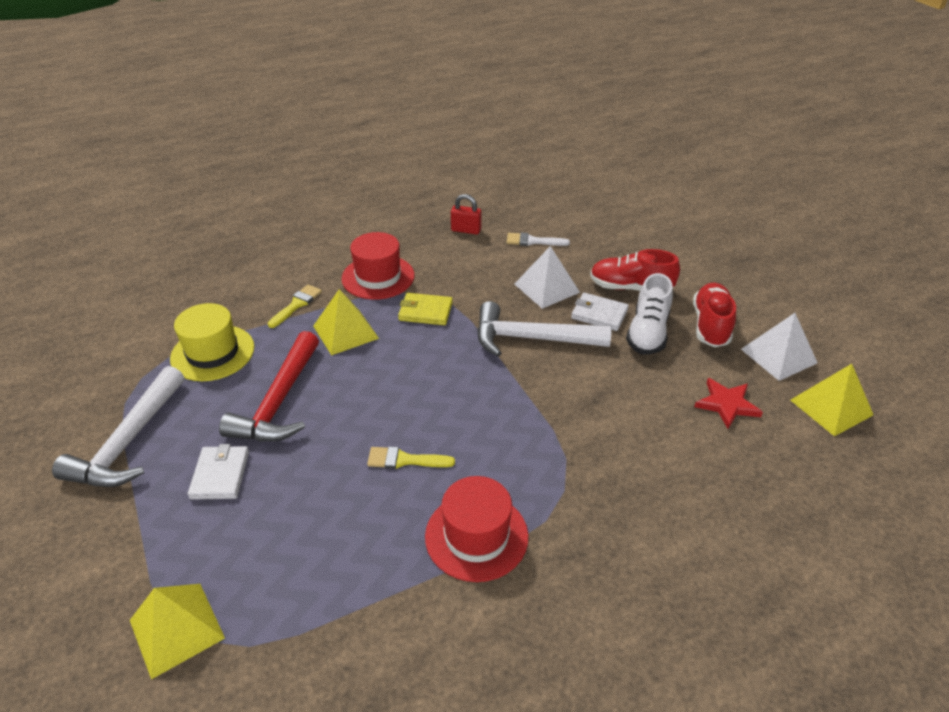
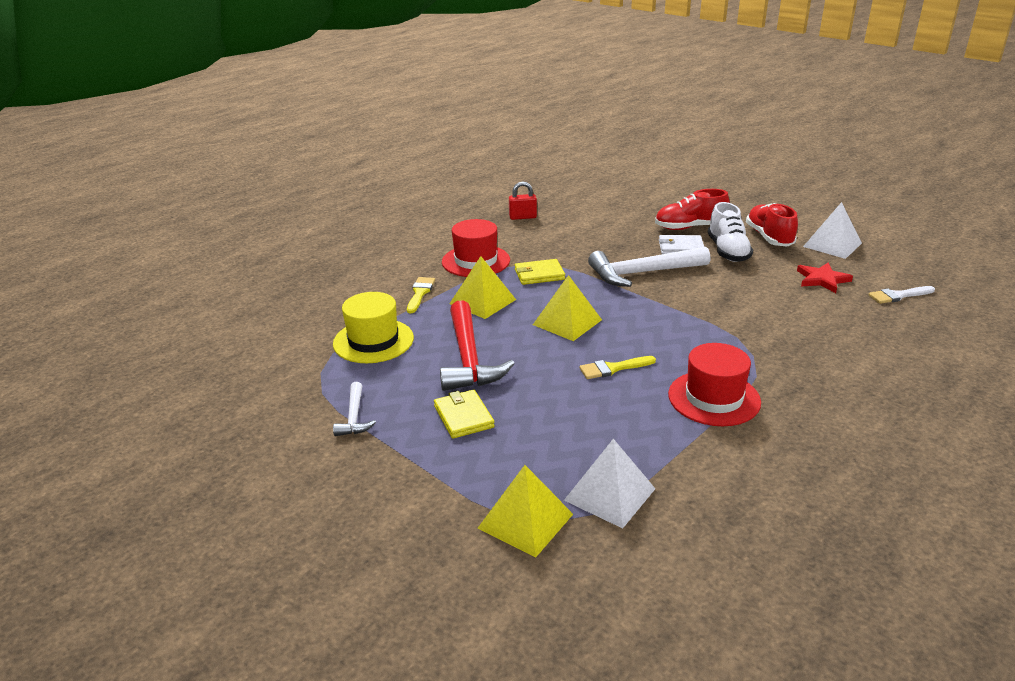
camera: 20 degrees left, 10 degrees down
(129, 442) = (354, 417): white hammer -> white hammer, size x0.50
(220, 475) = (463, 416): white wallet -> yellow wallet
(533, 241) = (585, 214): white brush -> white brush (898, 296)
(546, 288) = (624, 240): white pyramid -> white pyramid (610, 494)
(831, 407) = (893, 265): yellow pyramid -> yellow pyramid (567, 322)

